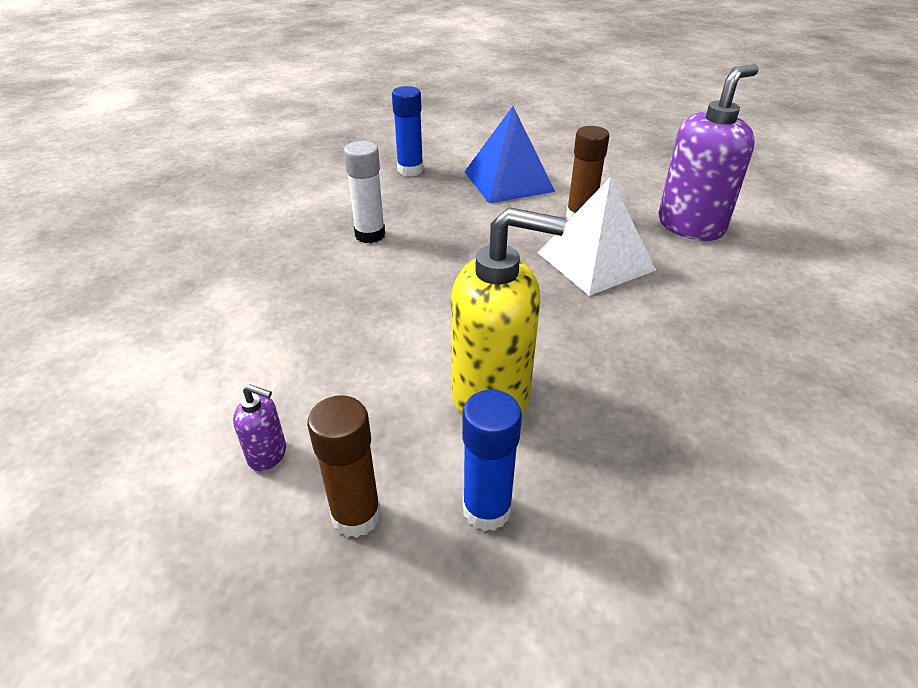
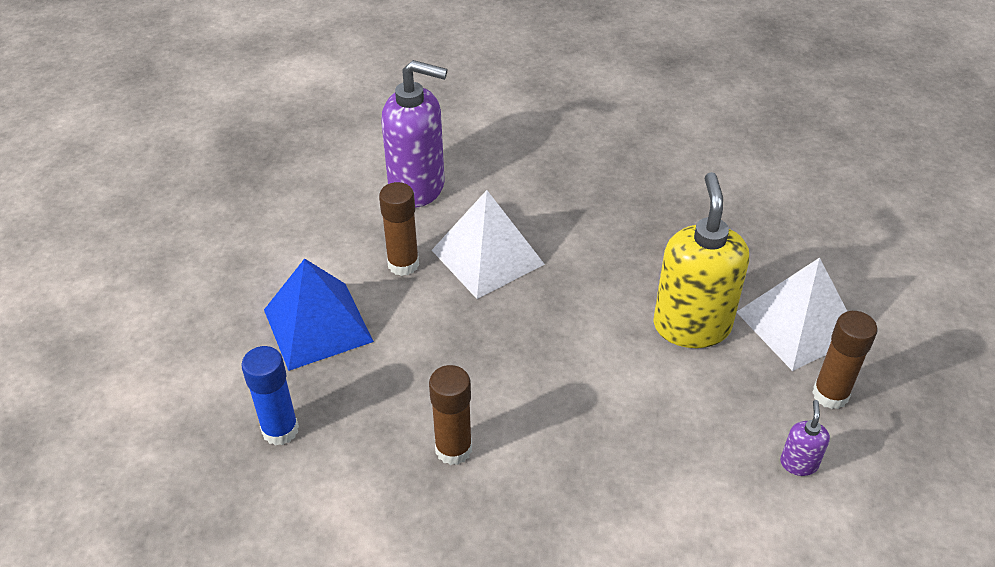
camera: 95 degrees left, 5 degrees up
(370, 235) = (453, 449): white glue stick -> brown glue stick
(487, 509) = (797, 324): blue glue stick -> white pyramid
(691, 226) = (417, 187): purple soap dispenser -> purple soap dispenser turned 150 degrees clockwise

